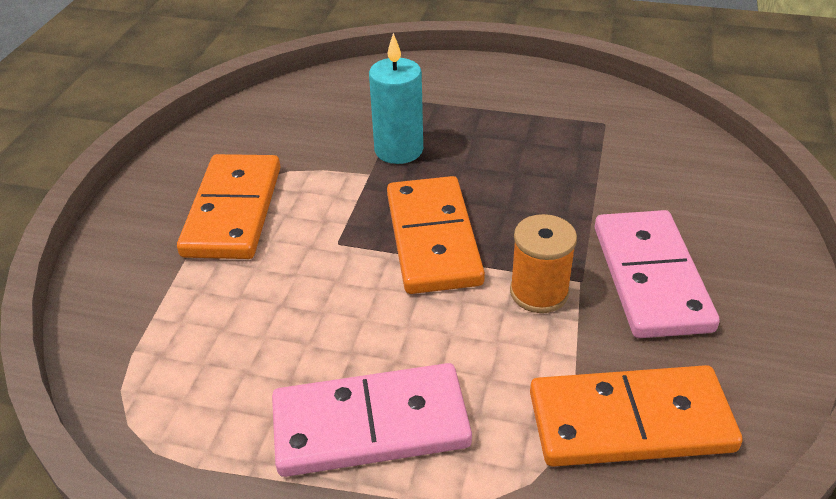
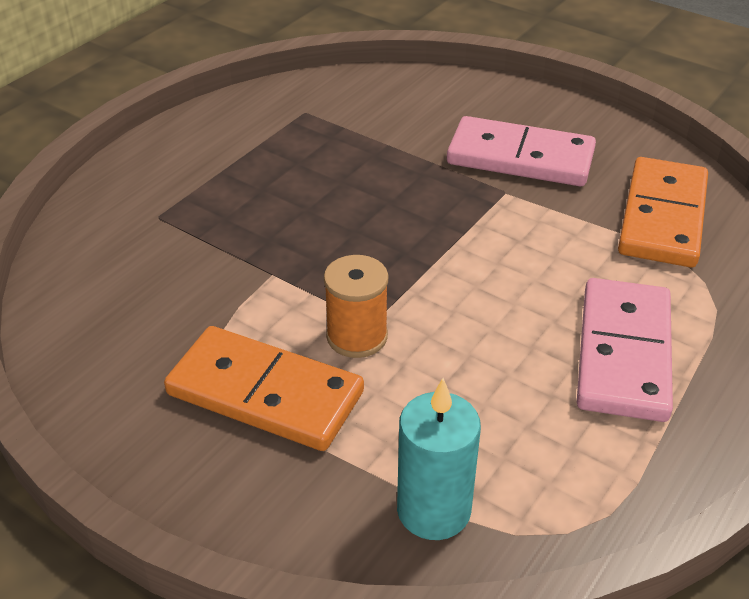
camera: 70 degrees left, 0 degrees up
(398, 150) = (247, 244): turquoise candle -> turquoise candle (433, 510)
(433, 239) = (405, 257): orange domino -> none
(539, 292) = (509, 217): orange spool -> orange spool (357, 336)

